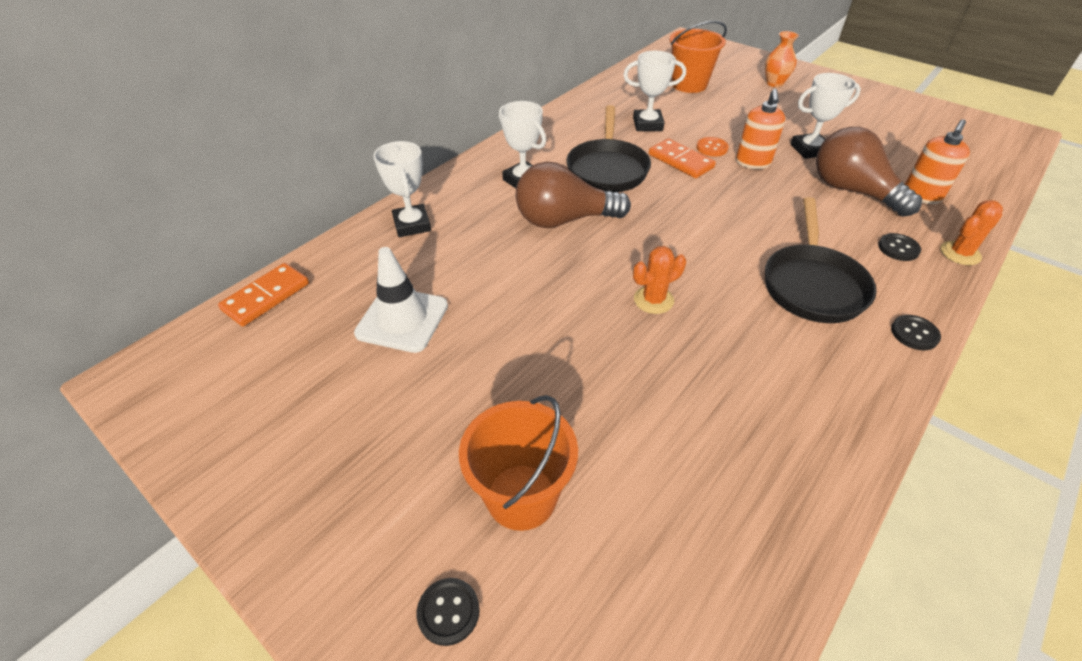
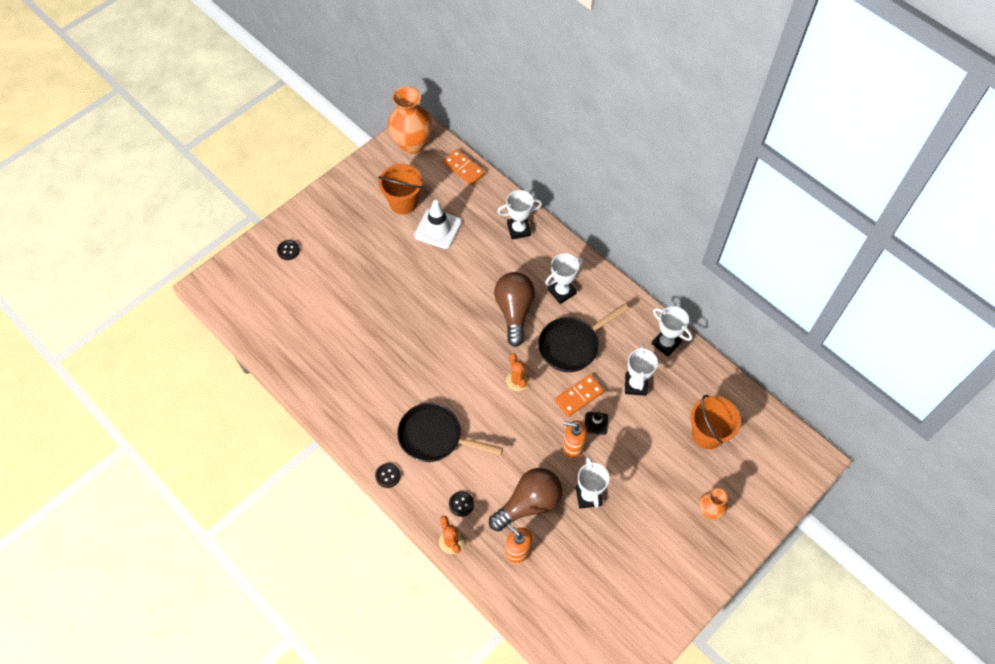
camera: 95 degrees right, 15 degrees up
(173, 381) = (412, 144): none -> orange vase
(521, 496) = (328, 276): orange bucket -> orange bucket (403, 202)
(585, 107) = (666, 343): none -> white trophy
(607, 169) = (572, 345): black pan -> black pan turned 45 degrees counterclockwise
(653, 300) = (434, 348): orange cactus -> orange cactus (517, 381)
(712, 148) = (596, 423): orange button -> black traffic cone

